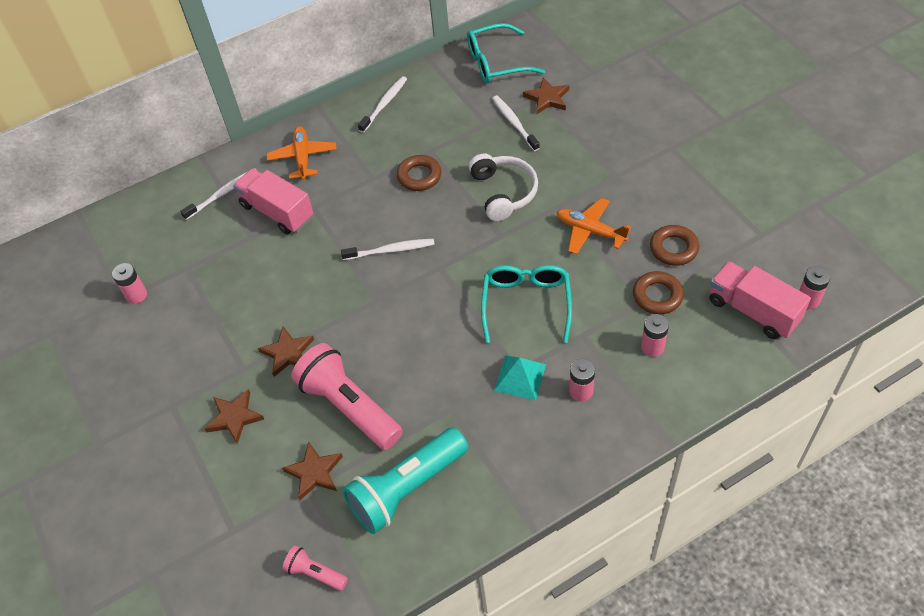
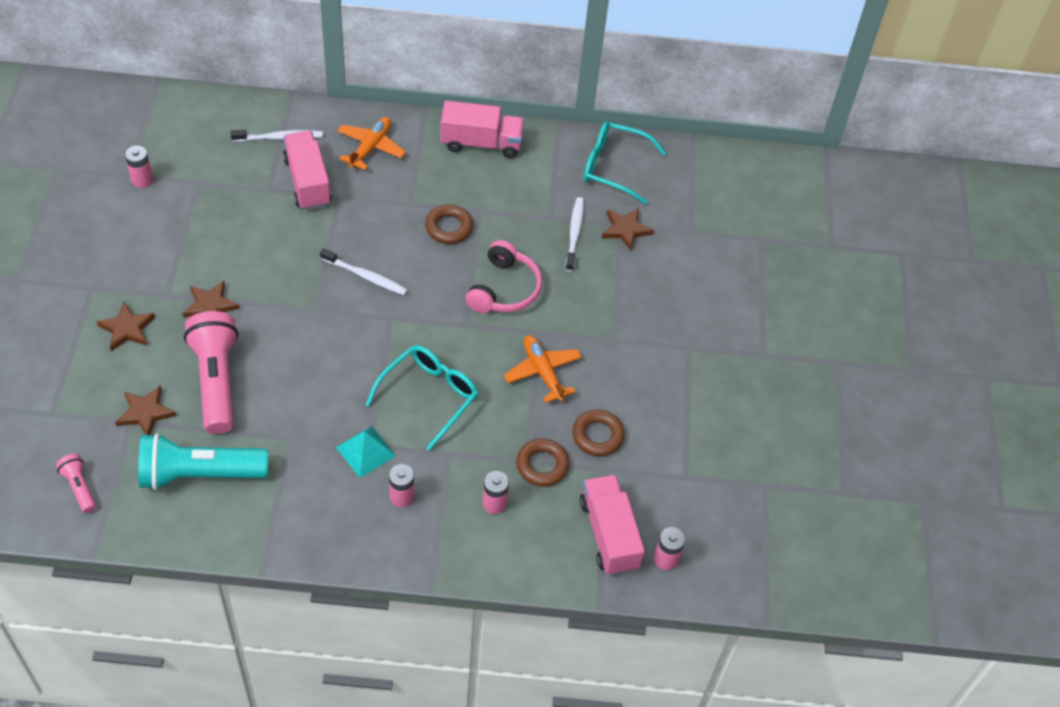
camera: 25 degrees right, 0 degrees up
(384, 104) = (481, 143): white toothbrush -> pink truck
(503, 192) = (504, 289): white headphones -> pink headphones

